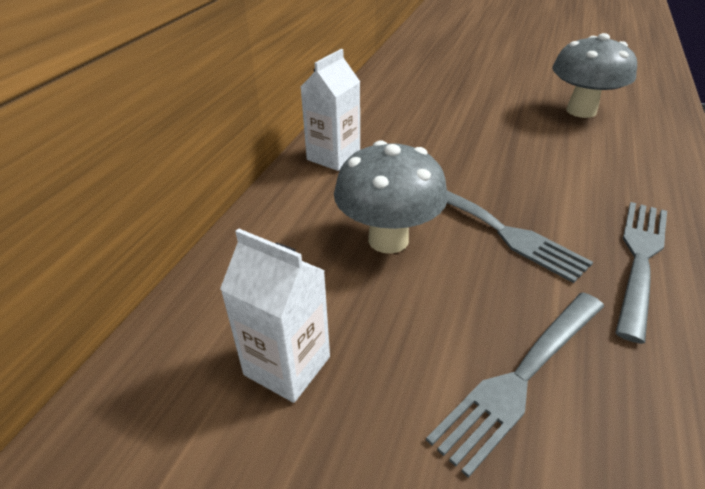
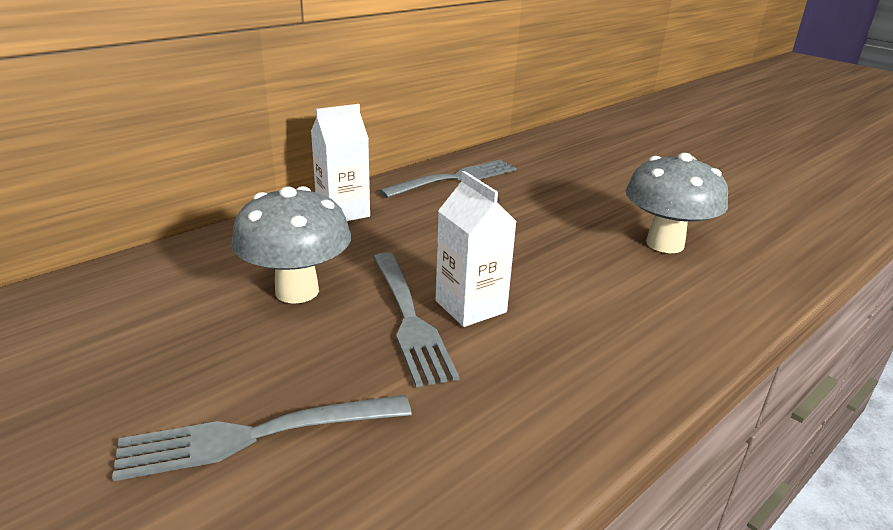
camera: 25 degrees right, 10 degrees down
(287, 365) = (96, 349): white carton -> white carton (470, 306)
(640, 259) = (517, 395): grey fork -> grey fork (455, 179)

